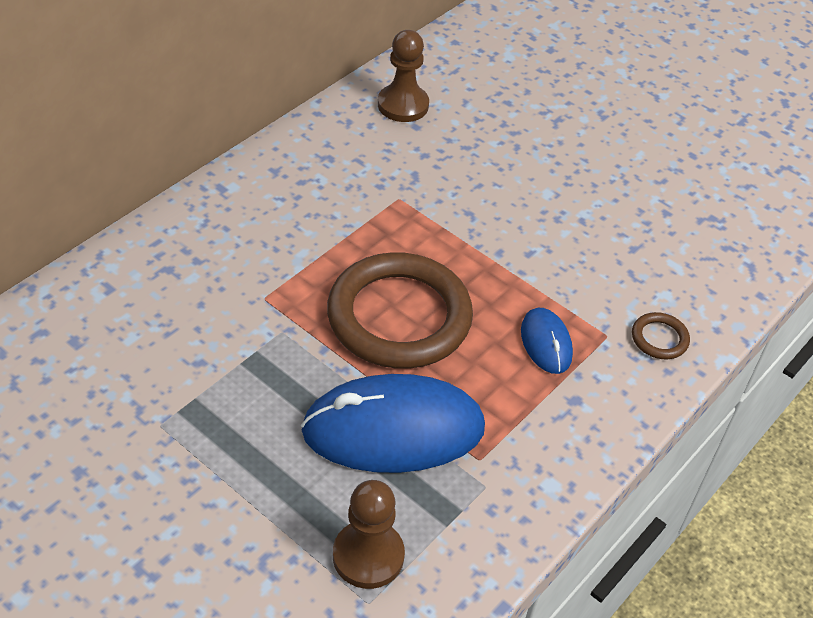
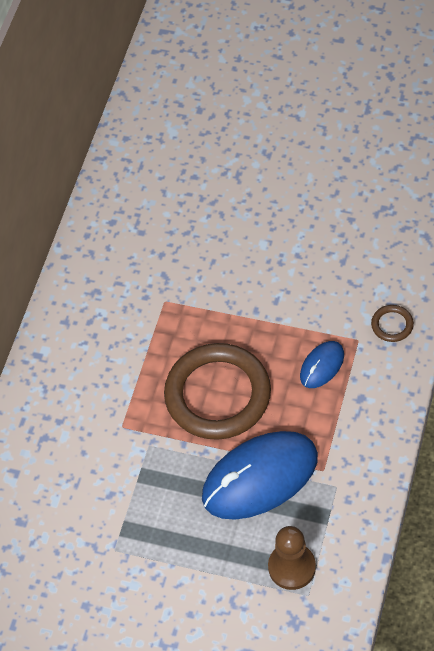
camera: 15 degrees left, 10 degrees up
(403, 105) = (121, 218): brown pawn -> none
(546, 343) = (322, 366): blue mouse -> blue mouse turned 75 degrees clockwise

